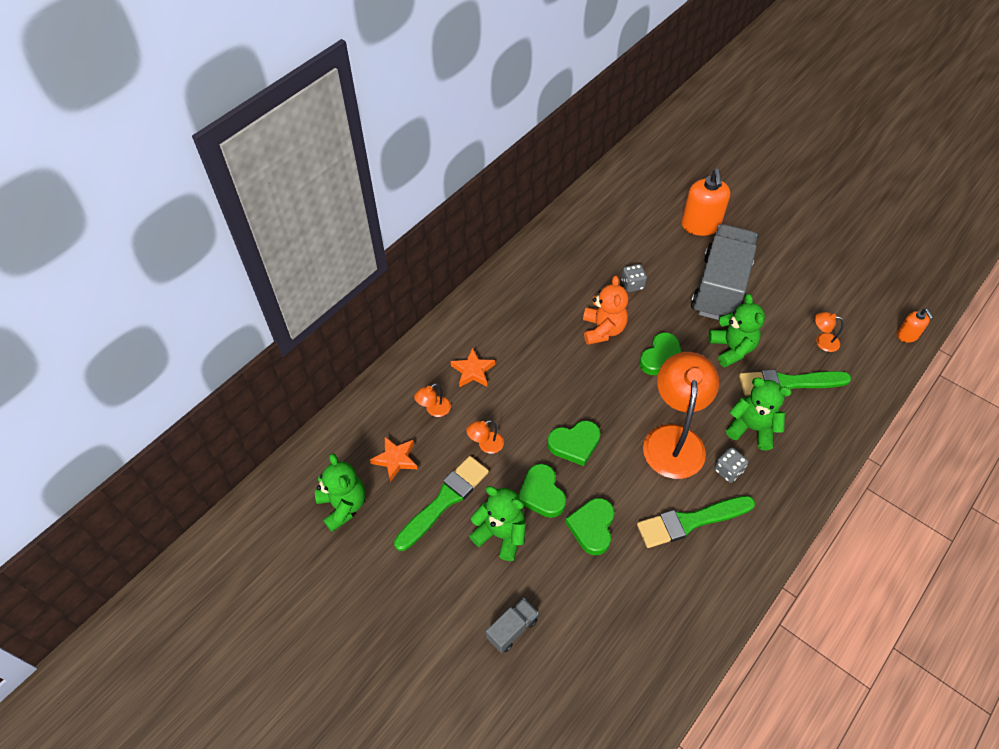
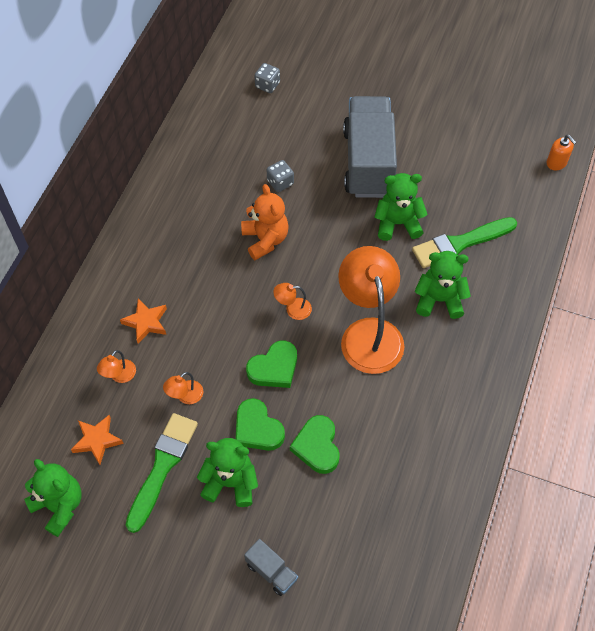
camera: 20 degrees left, 5 degrees up
(512, 629) = (271, 571): grey truck -> grey truck turned 105 degrees clockwise
(661, 358) = (332, 253): green heart -> none
(690, 521) = (408, 410): green brush -> none
(700, 225) = (329, 99): orange soap dispenser -> none
(728, 470) = (429, 349): grey dice -> grey dice (267, 85)
(732, 349) = (397, 223): green teddy bear -> green teddy bear turned 60 degrees counterclockwise
(822, 341) = (480, 191): orange lamp -> orange lamp (293, 309)

